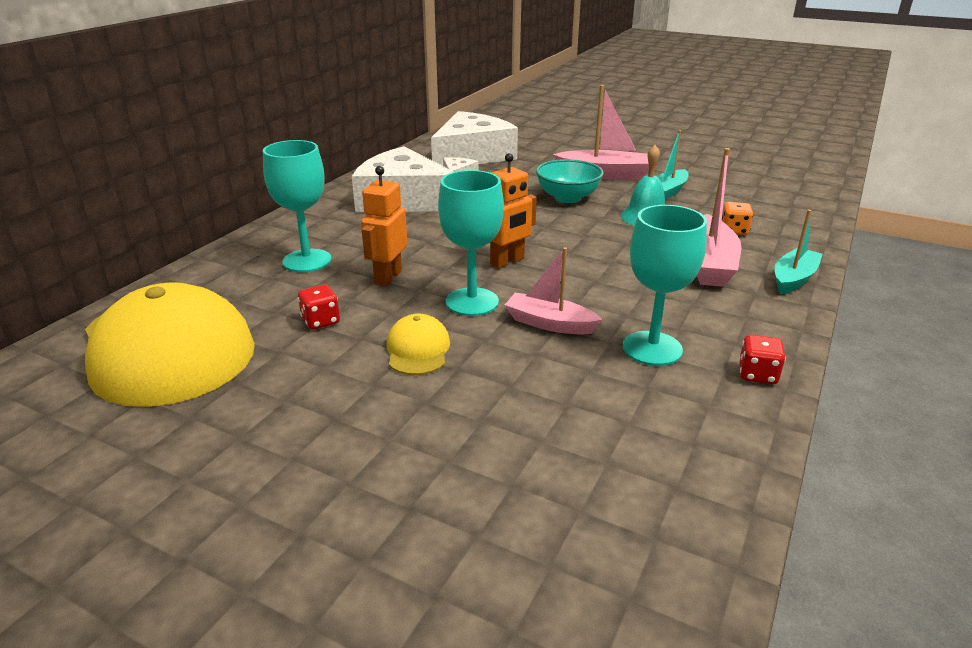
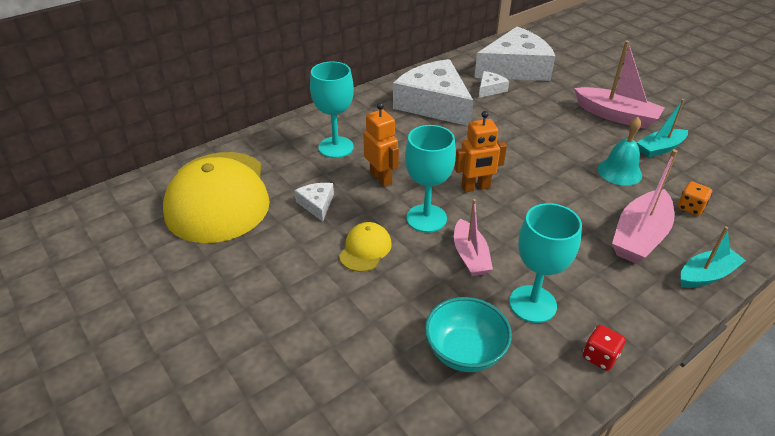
camera: 25 degrees right, 10 degrees up
(321, 321) = (317, 204): red dice -> white cheese
(388, 277) = (381, 178): orange robot -> orange robot turned 105 degrees clockwise
(549, 323) = (470, 256): pink boat -> pink boat turned 150 degrees counterclockwise
(567, 198) = (566, 134): turquoise bowl -> turquoise bowl (464, 351)

